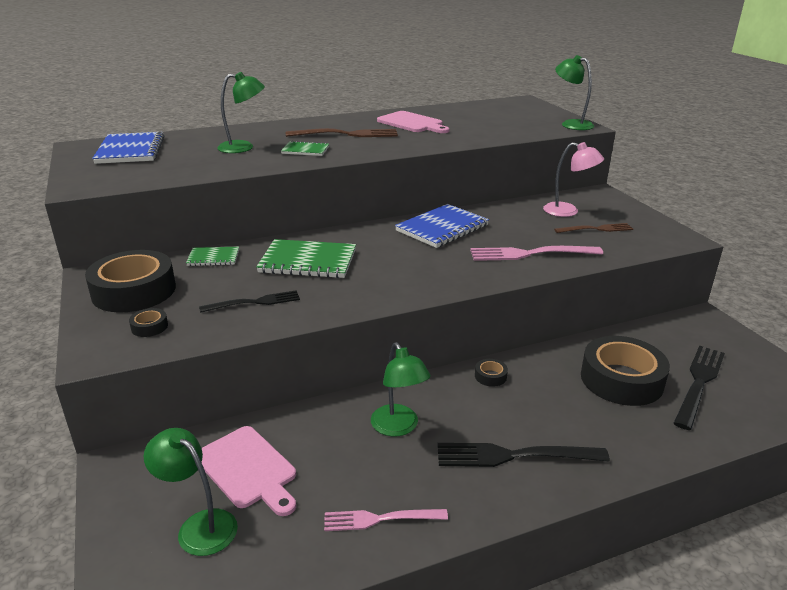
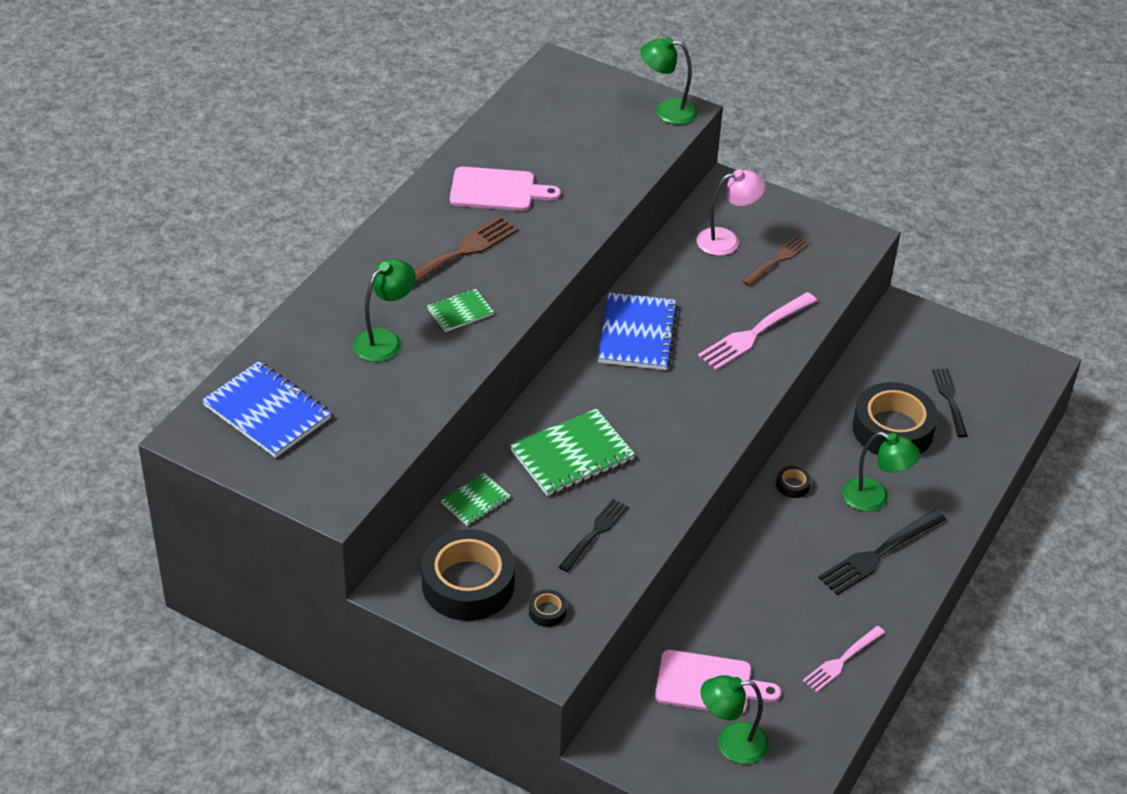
camera: 40 degrees left, 15 degrees up
(398, 427) = (775, 580): green lamp -> green lamp (874, 499)
(699, 383) = (950, 400): black fork -> black fork, size x0.65

